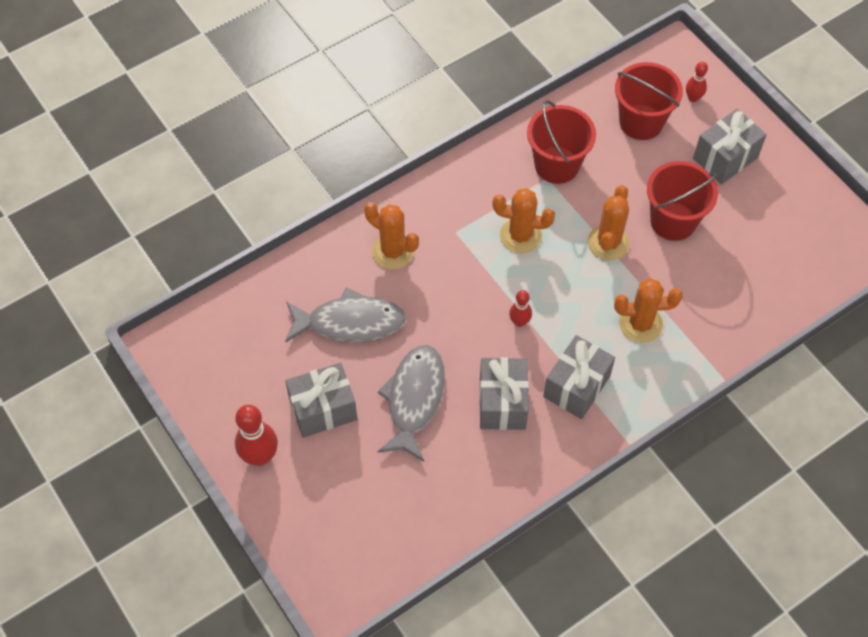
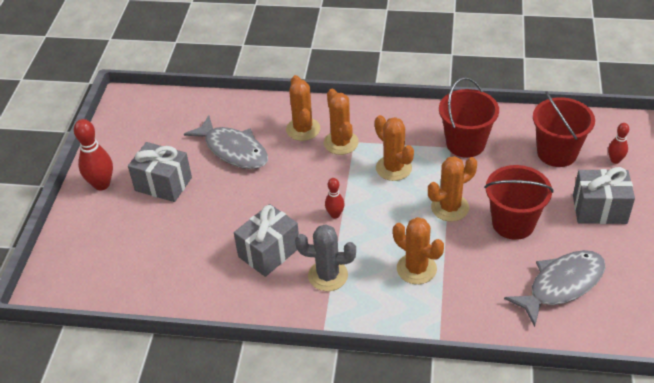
camera: 45 degrees right, 15 degrees down
(414, 399) = (220, 214): grey fish -> grey fish (562, 285)
(445, 242) = (341, 143): none -> orange cactus
(576, 386) = (328, 275): grey gift -> grey cactus

